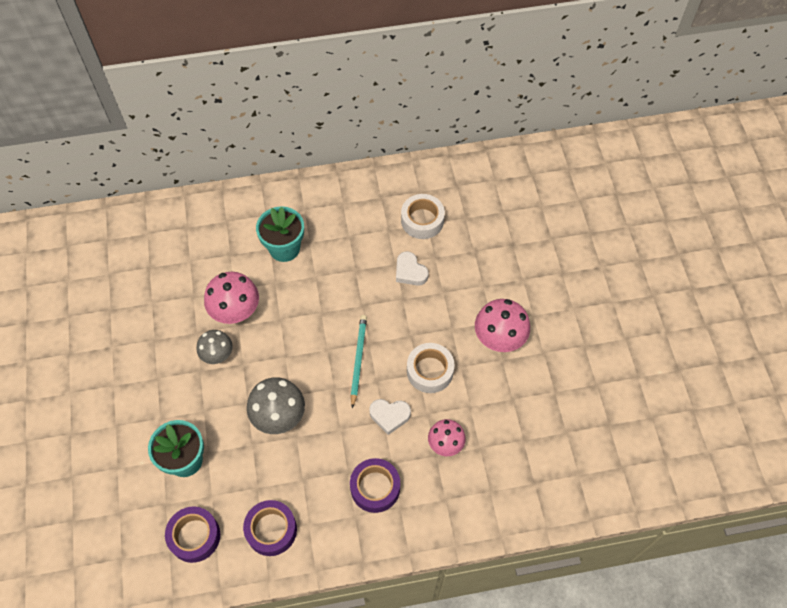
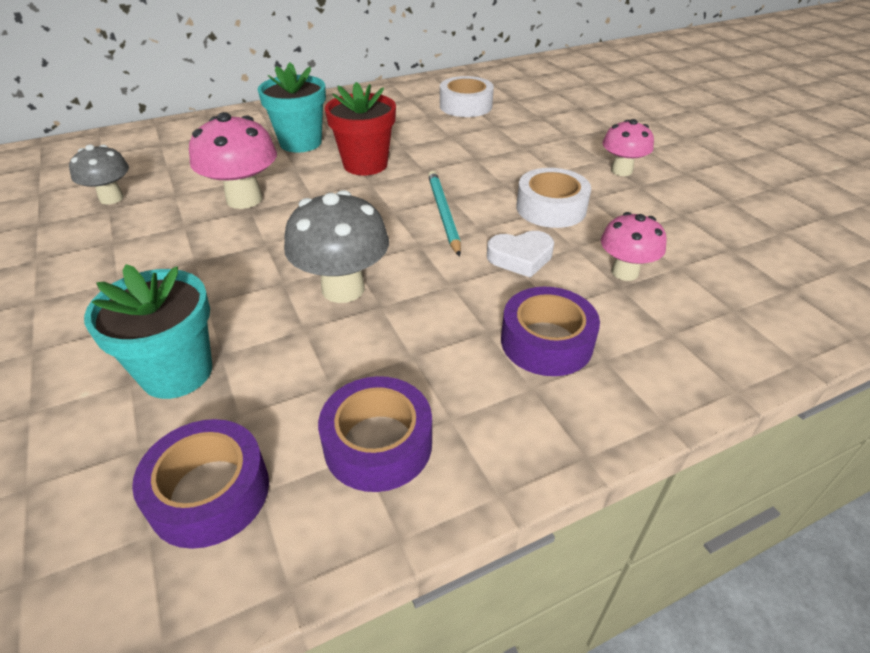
camera: 15 degrees left, 20 degrees down
(218, 355) = (222, 241): grey mushroom -> grey mushroom (111, 198)
(323, 289) = (365, 164): none -> red flower pot
(410, 272) = (473, 139): white heart -> none
(499, 339) = (621, 171): pink mushroom -> pink mushroom, size x0.65

